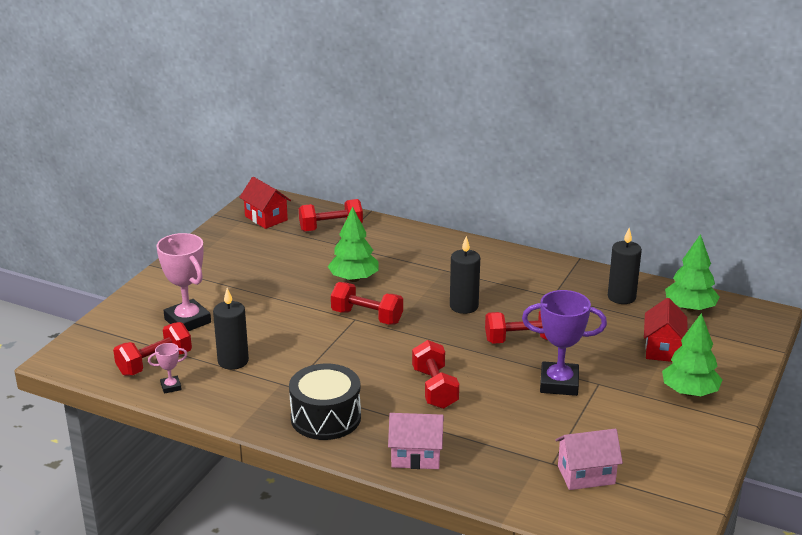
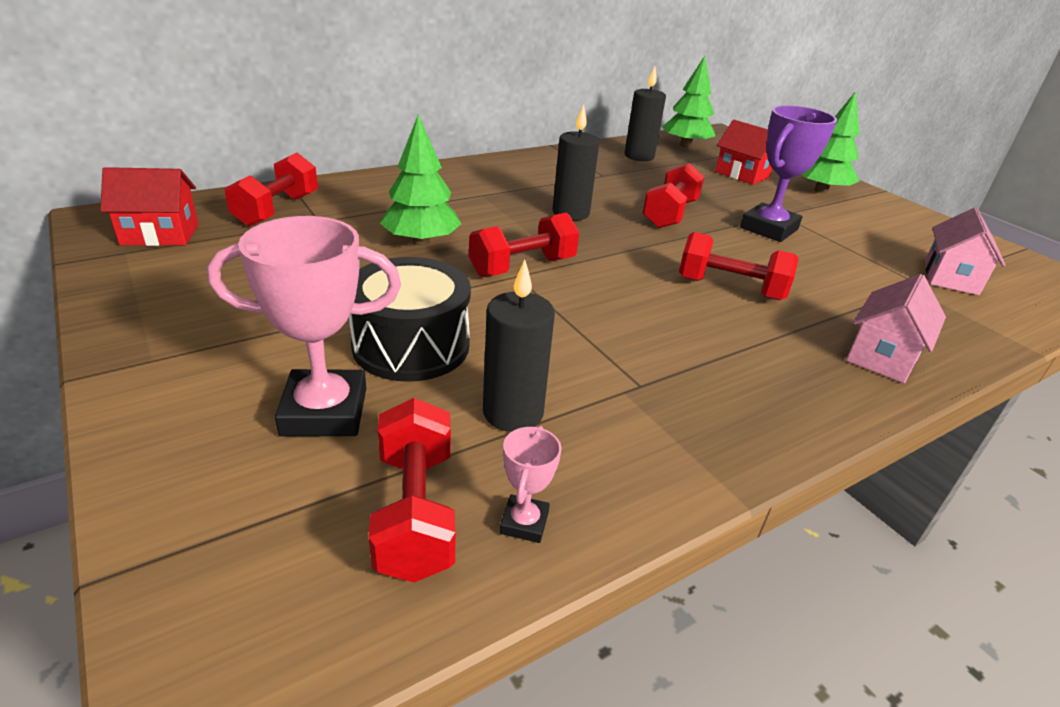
camera: 60 degrees left, 5 degrees up
(326, 418) = (749, 388): black drum -> black drum (411, 345)

